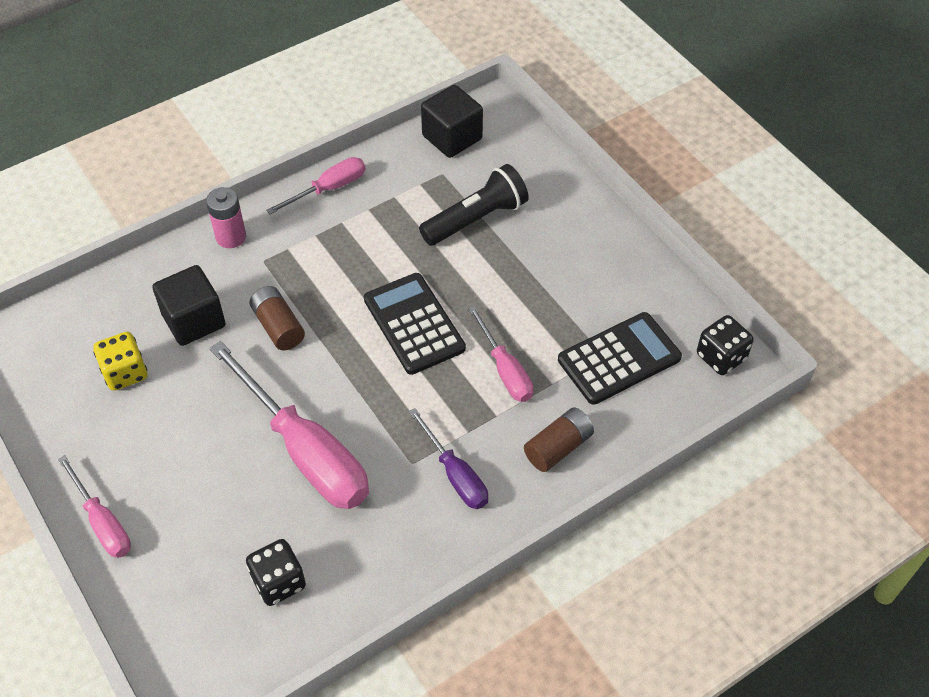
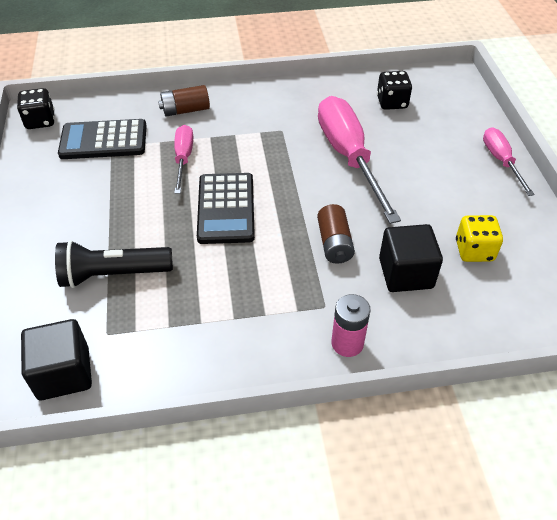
camera: 155 degrees left, 5 degrees down
(329, 189) = (226, 361): pink screwdriver -> none
(455, 475) = (258, 117): purple screwdriver -> none

